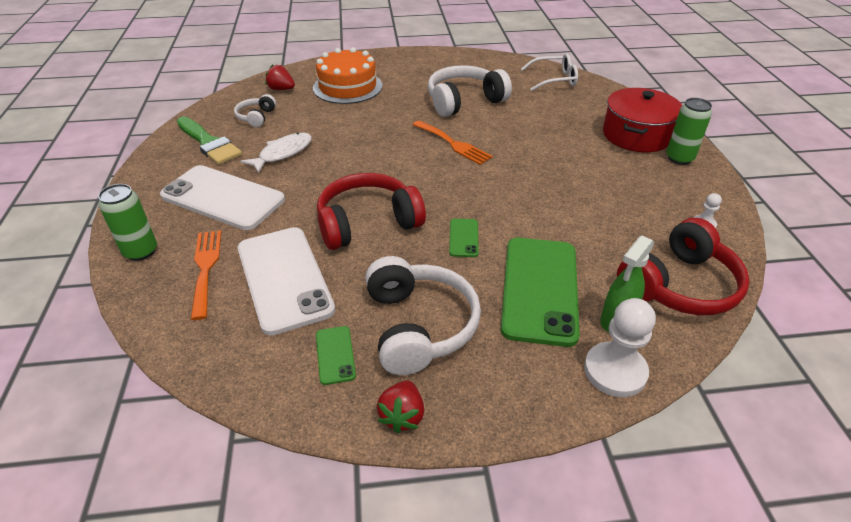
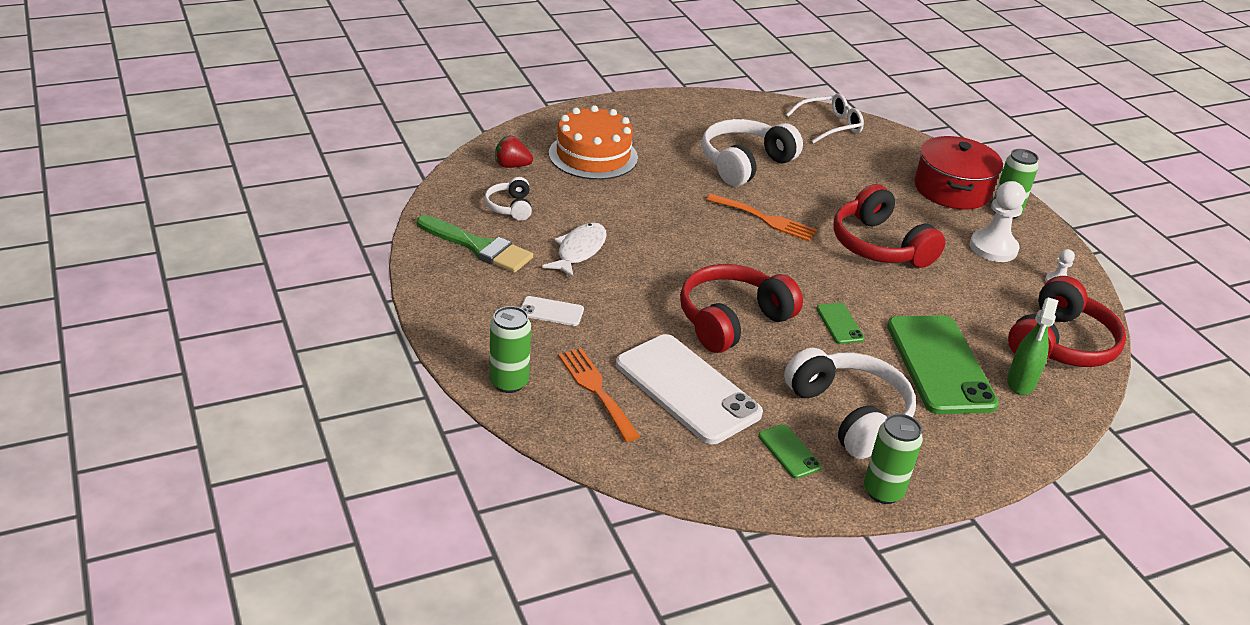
camera: 20 degrees left, 5 degrees down
(223, 198) = (551, 311): white phone -> white phone, size x0.44
(402, 416) = (883, 491): red strawberry -> green can
(542, 174) = (879, 246): none -> red headphones
(615, 371) = (1040, 426): white pawn -> white pawn (993, 248)

